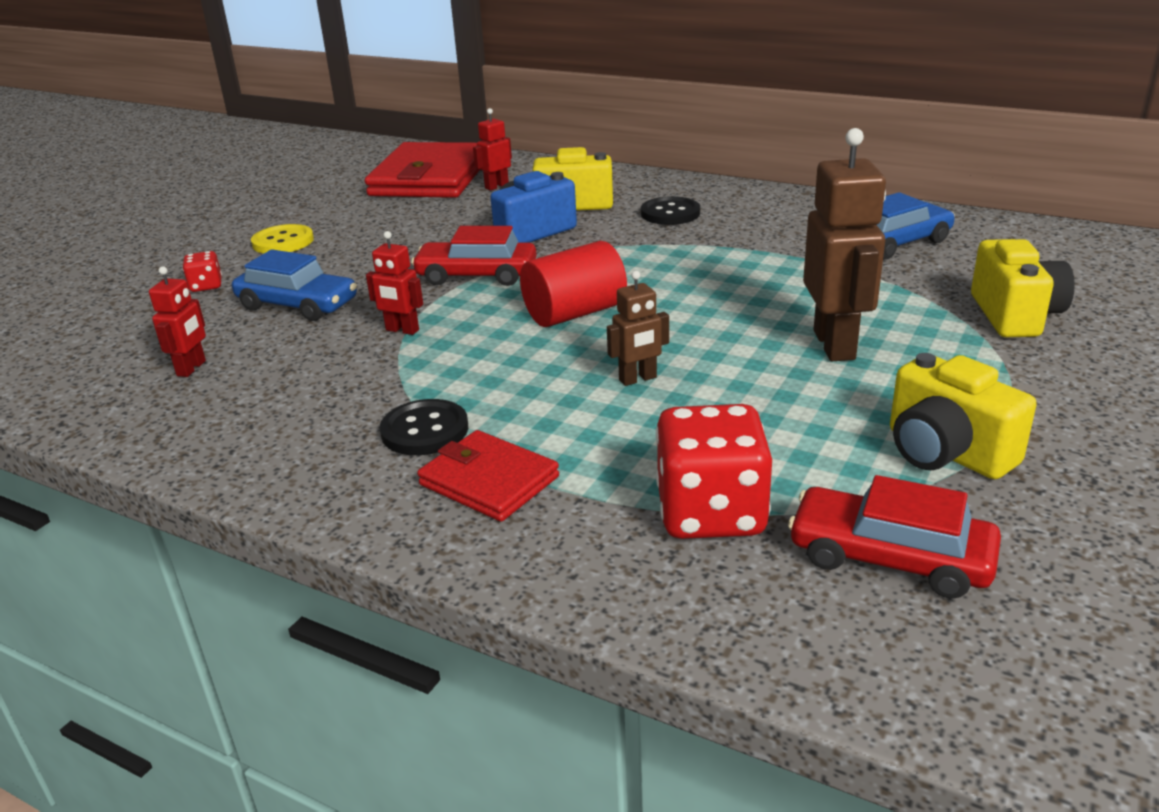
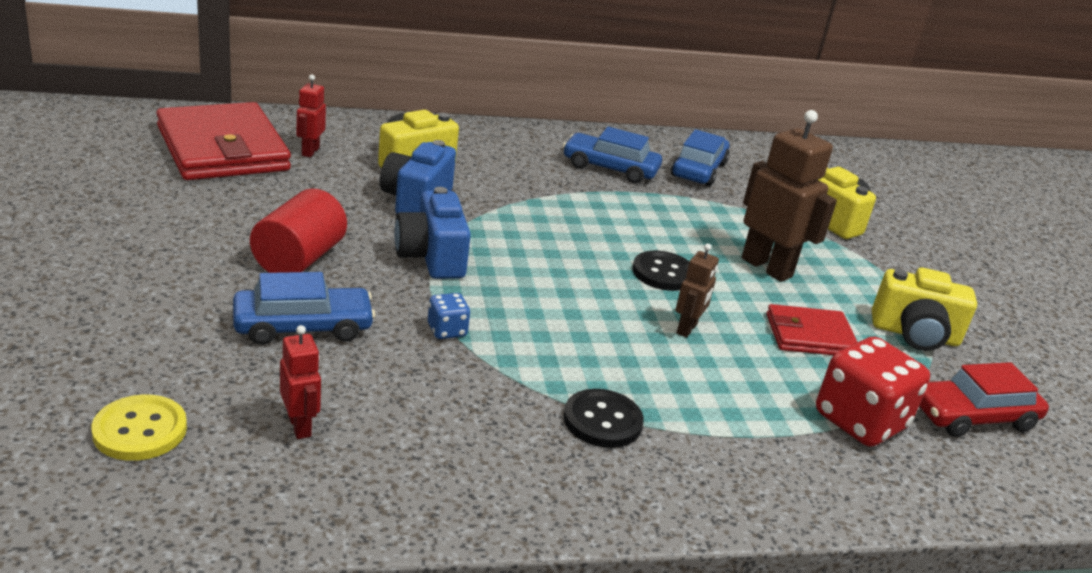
camera: 45 degrees left, 0 degrees up
(206, 286) = (161, 327): red dice -> none
(283, 242) = (169, 254): yellow button -> yellow button (140, 430)
(402, 330) = (447, 330): red robot -> blue dice
(477, 275) = (432, 257): red car -> blue camera
(489, 481) = (706, 447): red wallet -> red wallet (810, 335)
(574, 313) = (565, 279): red cylinder -> red cylinder (299, 259)
(670, 213) = (508, 163): black button -> black button (663, 273)
(781, 229) = (610, 168): none -> blue car

